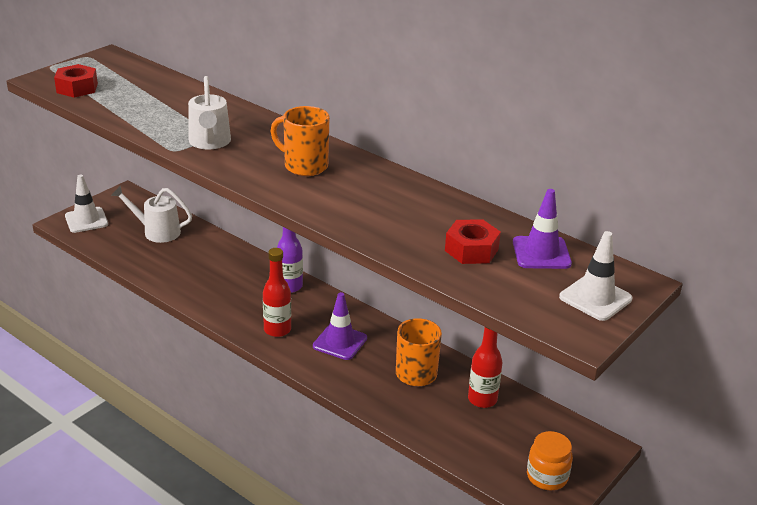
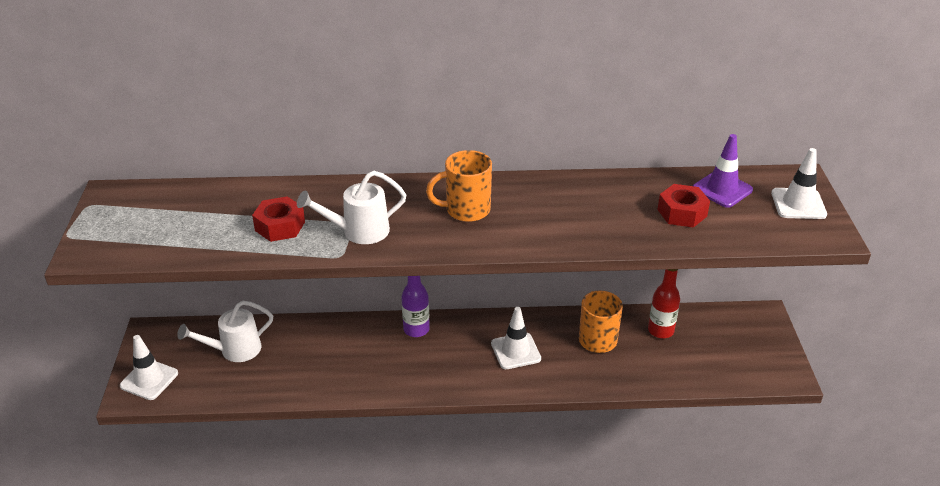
camera: 40 degrees left, 5 degrees up
(77, 88) = (139, 244): red nut -> red nut (280, 226)
(210, 143) = (358, 232): white watering can -> white watering can turned 120 degrees clockwise
(277, 330) = (458, 372): red bottle -> none
(340, 342) = (515, 351): purple traffic cone -> white traffic cone
(547, 477) = (764, 358): orange jar -> none

